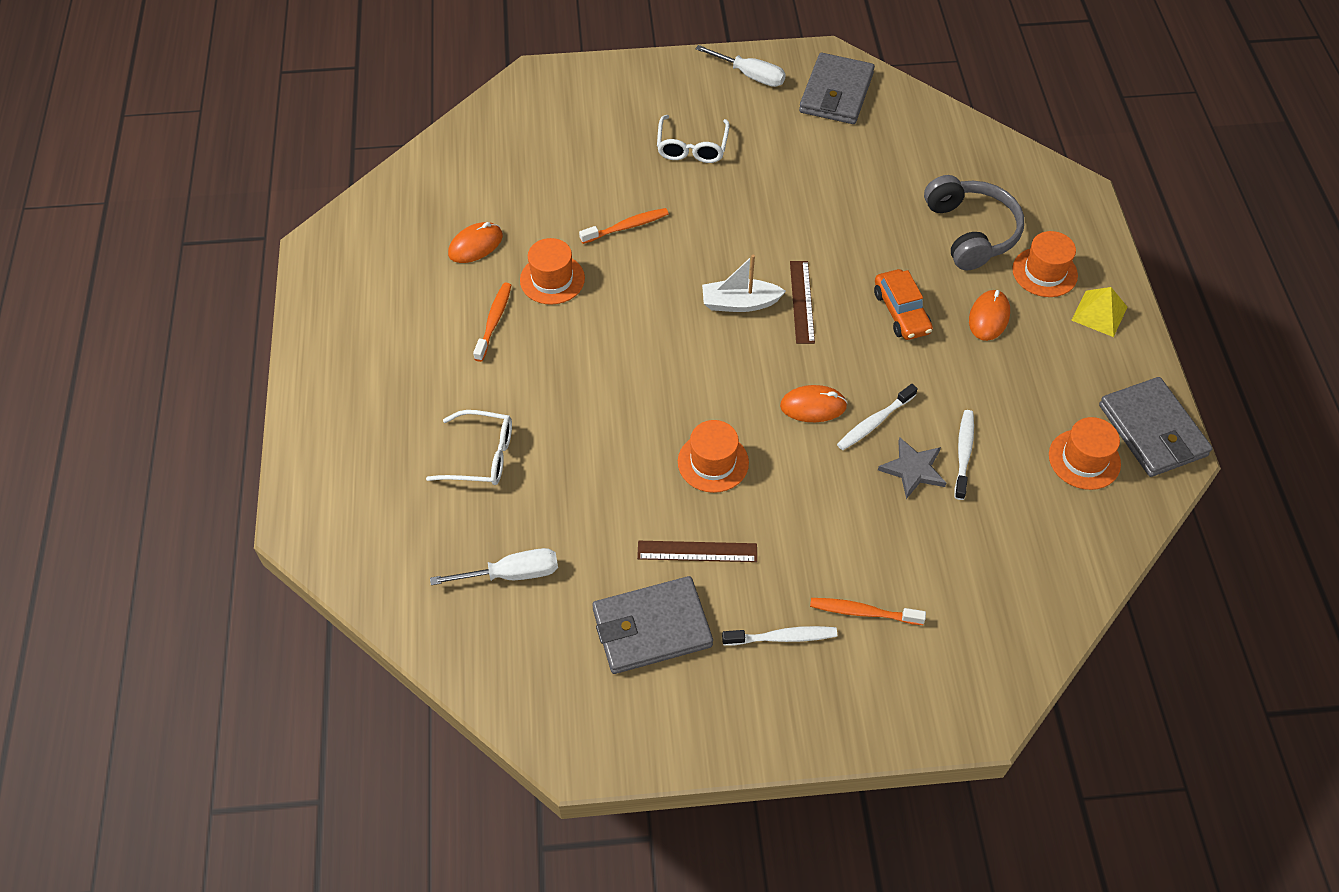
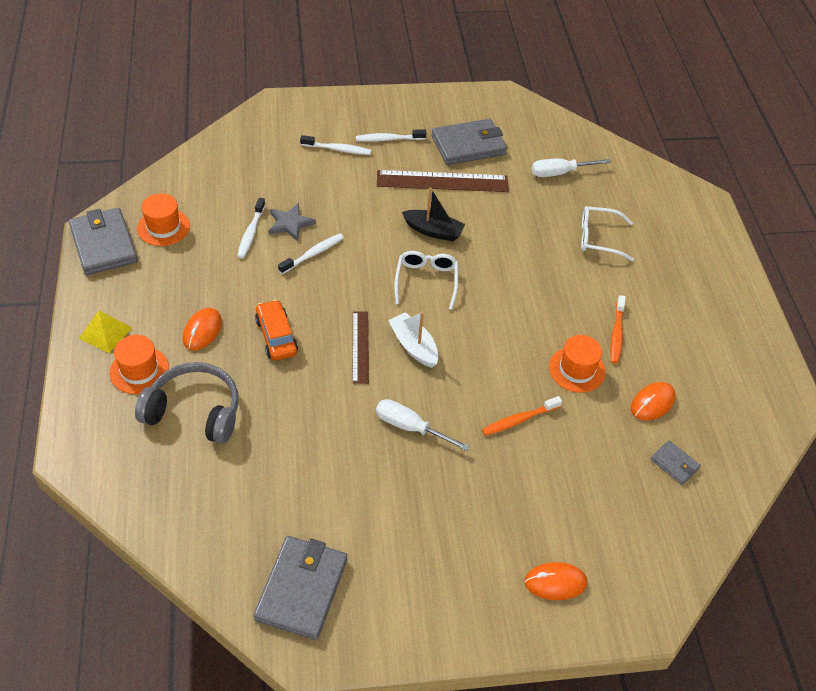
camera: 175 degrees right, 5 degrees down
(472, 188) = (674, 464): none -> grey wallet
(692, 147) = (463, 513): white glasses -> white glasses (426, 281)
(697, 551) = (442, 181): brown ruler -> brown ruler, size x1.68
(713, 462) = (433, 231): orange hat -> black boat
(739, 303) = (413, 346): white boat -> white boat turned 120 degrees counterclockwise
(750, 75) = (400, 617): white screwdriver -> white screwdriver (410, 427)
(813, 406) = (358, 266): orange mouse -> orange mouse (555, 582)
(862, 612) = (338, 149): orange toothbrush -> white toothbrush
(971, 232) = (194, 411): grey headphones -> grey headphones turned 120 degrees clockwise

